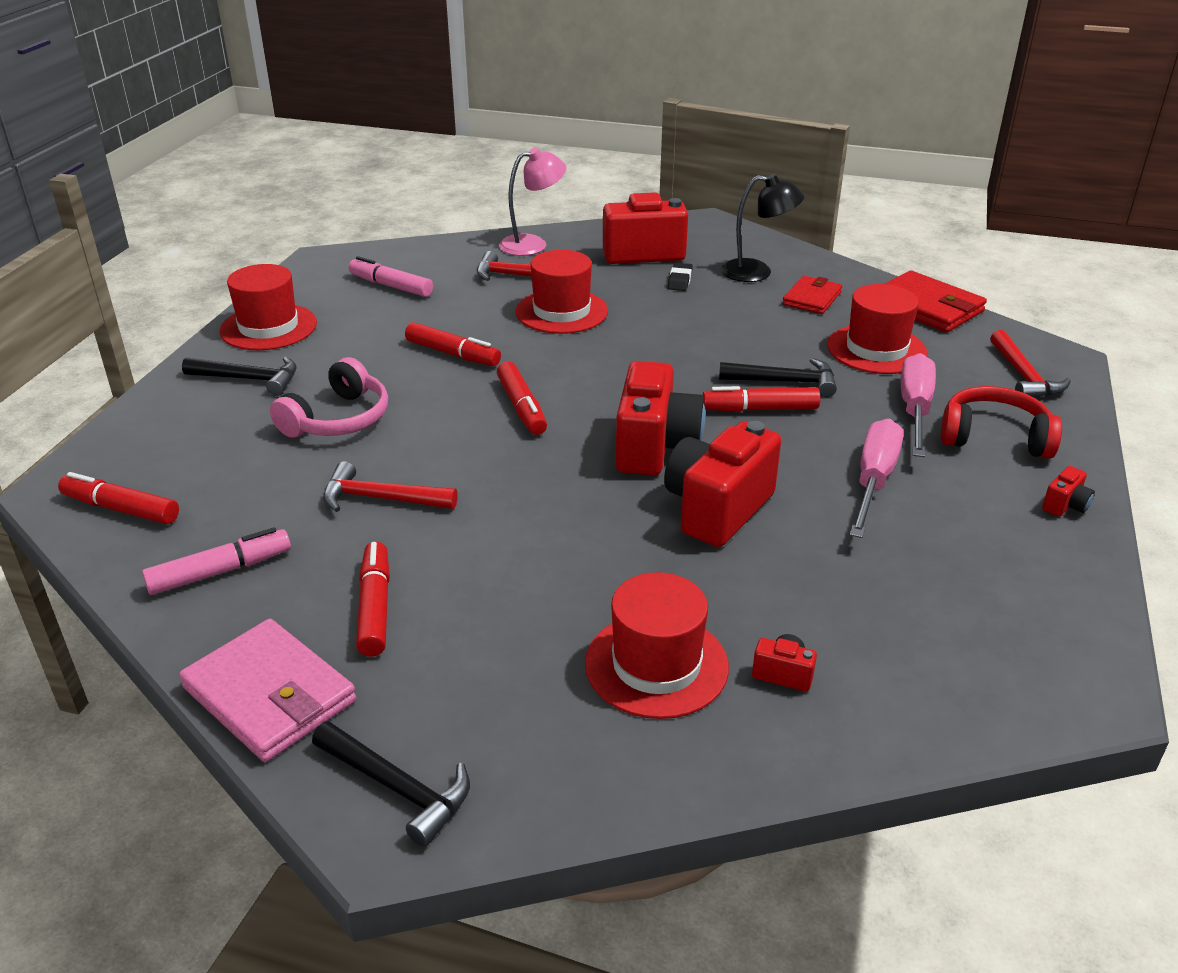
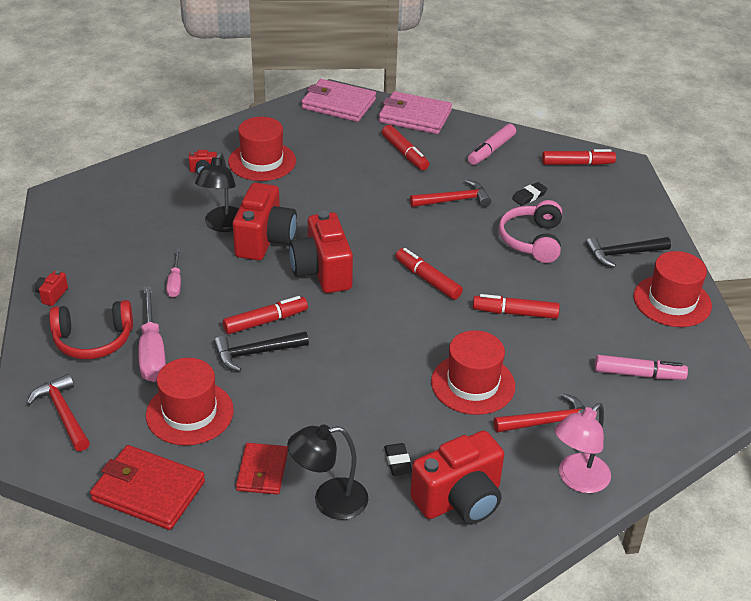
camera: 155 degrees right, 5 degrees up
(264, 477) = (529, 196): none -> black eraser
(398, 788) = (338, 104): black hammer -> pink wallet
(777, 550) = (223, 225): none -> black lamp
(873, 481) = (175, 282): pink screwdriver -> pink screwdriver, size x0.56

